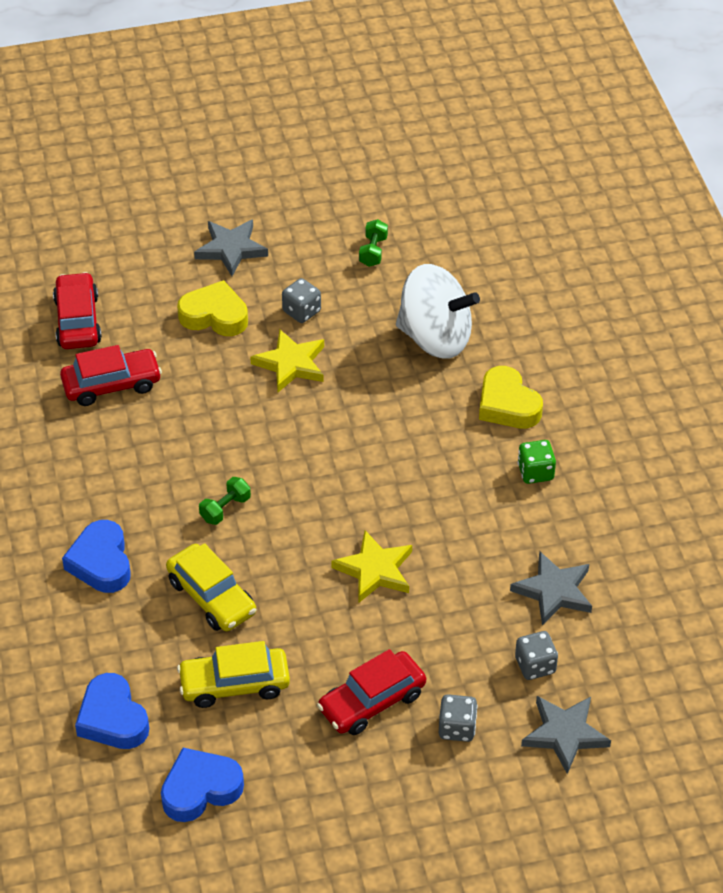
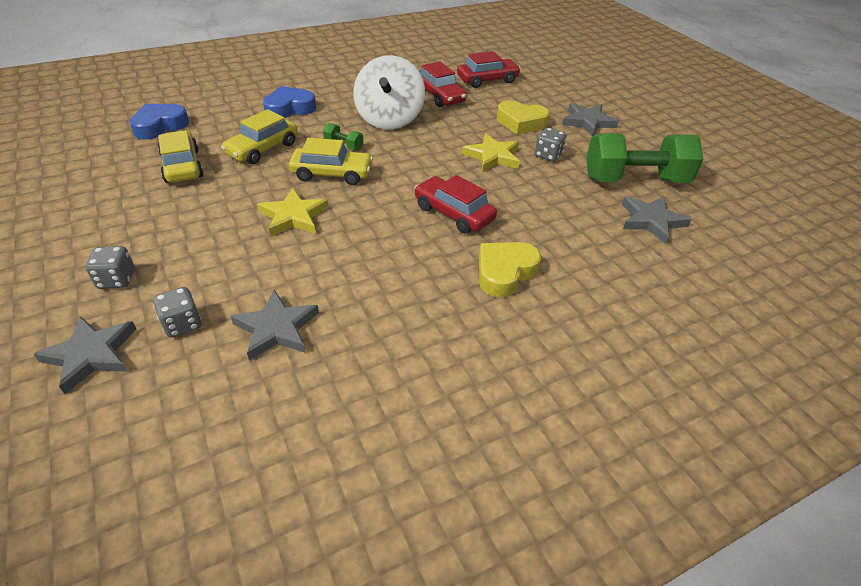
camera: 75 degrees right, 5 degrees down
(200, 789) = (90, 163): blue heart -> none
(214, 315) = (521, 122): yellow heart -> yellow heart turned 105 degrees clockwise
(292, 527) = (332, 174): none -> yellow car
(372, 701) = (155, 229): red car -> red car (453, 213)
(373, 251) = (635, 180): green dumbbell -> green dumbbell, size x2.47
(435, 338) = (561, 221): white spinning top -> white spinning top (389, 119)
(449, 265) = (651, 221): none -> grey star
(535, 472) = (427, 300): green dice -> none

